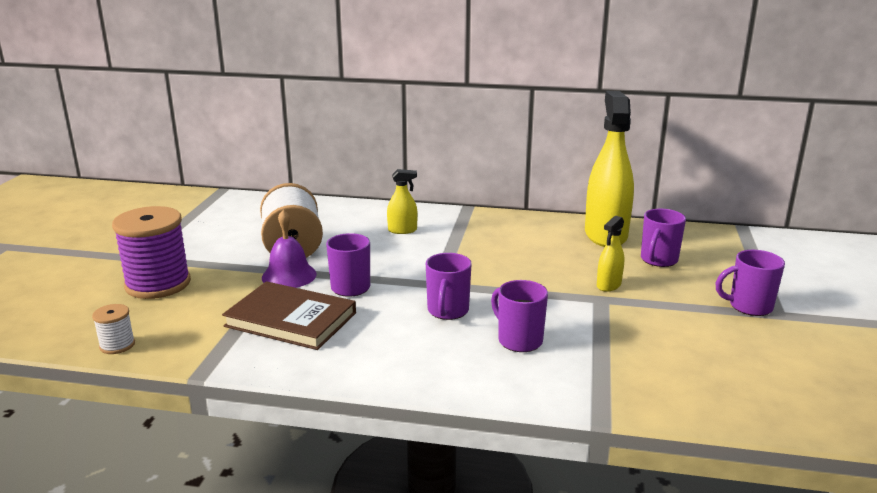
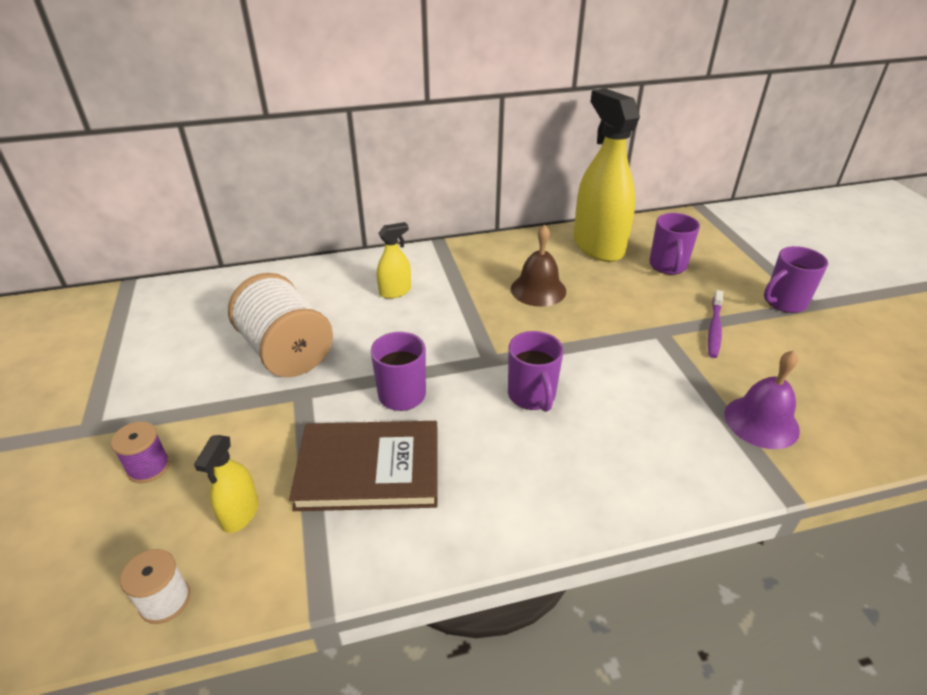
camera: 25 degrees left, 15 degrees up
(158, 284) = (148, 467): purple spool -> purple spool, size x0.47
(289, 275) = (315, 398): purple bell -> purple bell (761, 422)
(518, 340) = (632, 414): purple mug -> none
(520, 252) = (538, 290): none -> brown bell
(609, 285) = (652, 311): yellow spray bottle -> yellow spray bottle (240, 513)
(655, 308) = (714, 329): none -> purple toothbrush

